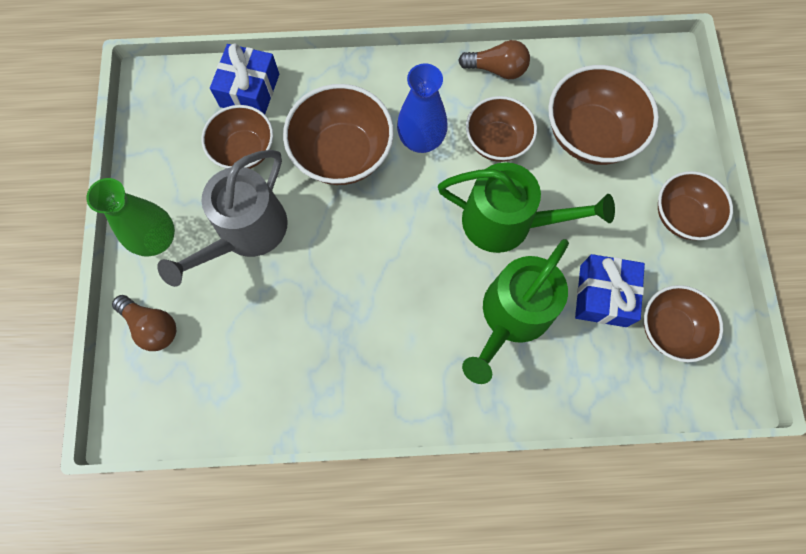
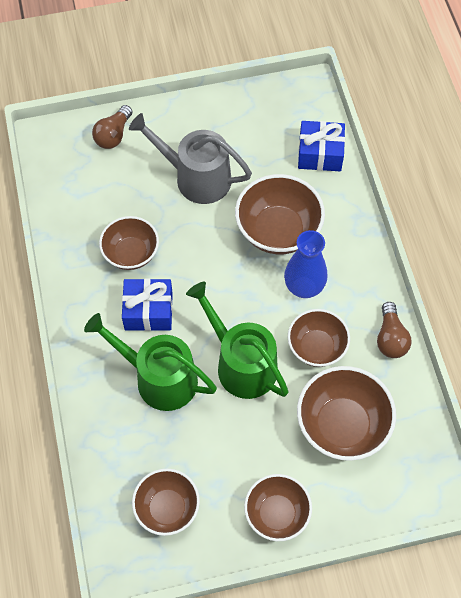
camera: 80 degrees right, 10 degrees down
(157, 239) = (180, 122): green vase -> none
(244, 150) = (265, 162): brown bowl -> brown bowl (131, 253)
(506, 222) = (241, 364): green watering can -> green watering can turned 135 degrees clockwise
(603, 295) = (188, 449): blue gift -> blue gift (148, 311)

